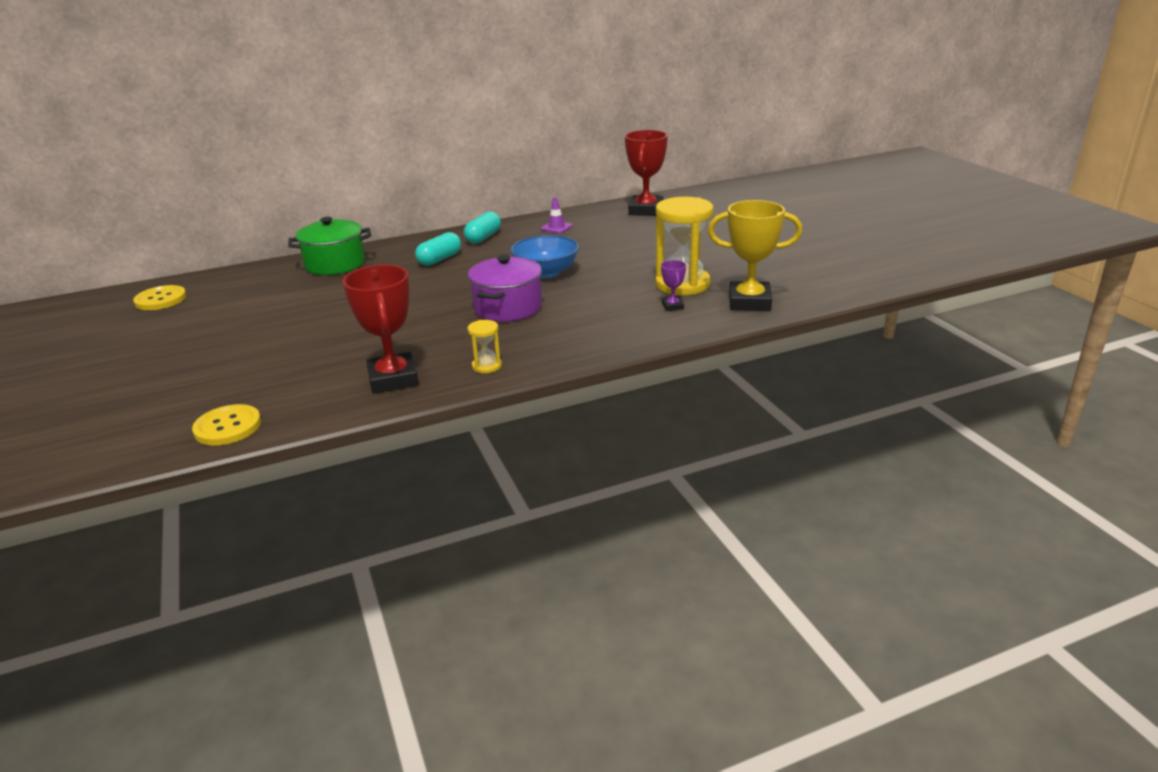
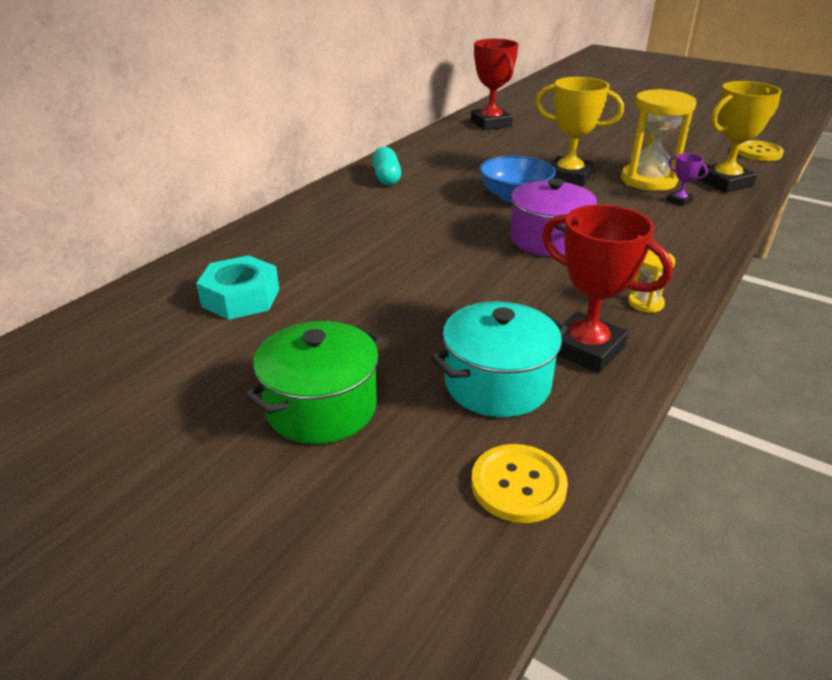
camera: 35 degrees left, 5 degrees up
(161, 299) = (92, 351): yellow button -> yellow button (758, 152)
(267, 292) = (241, 298): none -> turquoise nut
(308, 379) = (497, 384): none -> turquoise pot
(335, 264) = (269, 242): green pot -> green pot (321, 407)
(439, 259) = (383, 209): turquoise capsule -> none
(556, 227) = (440, 153): purple traffic cone -> none
(619, 267) = (568, 177): none -> yellow trophy

